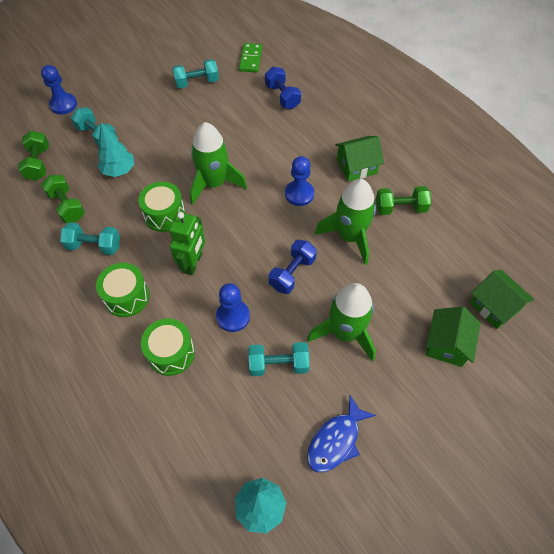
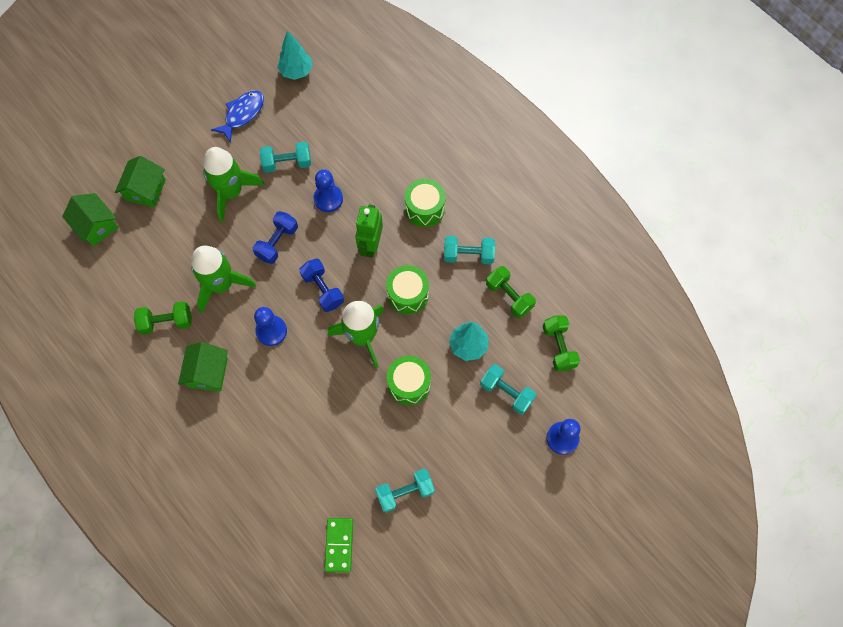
camera: 175 degrees right, 10 degrees up
(171, 353) = (376, 165): green drum -> green drum (409, 384)
(282, 96) = (293, 476): blue dumbbell -> blue dumbbell (323, 290)
(356, 166) = (208, 373): green house -> green house turned 60 degrees counterclockwise

